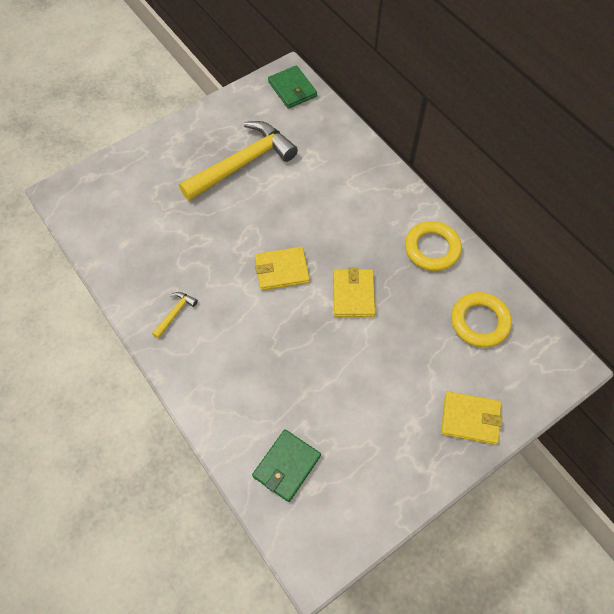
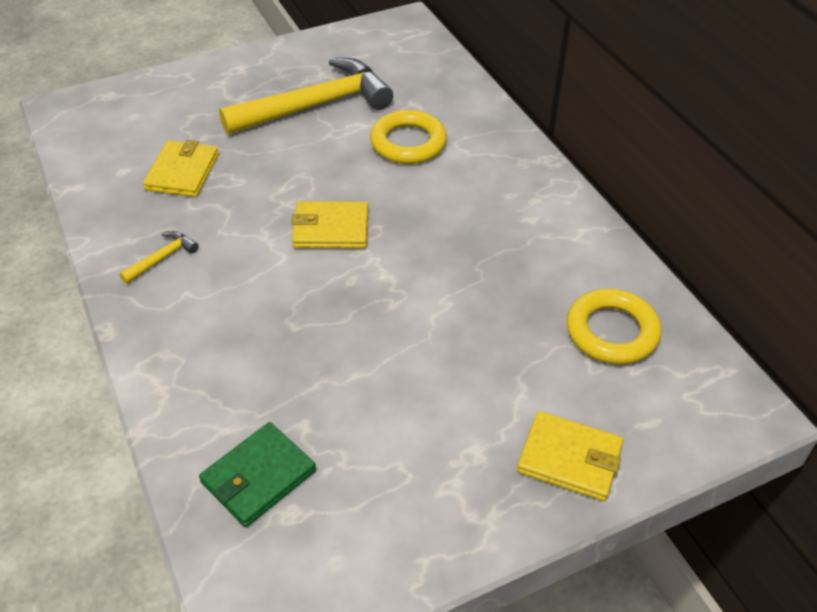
camera: 10 degrees right, 15 degrees down
(292, 89) = (407, 38): green wallet -> none
(353, 294) = (426, 271): yellow wallet -> yellow wallet (182, 172)
(432, 248) = (558, 232): yellow ring -> yellow ring (408, 143)

